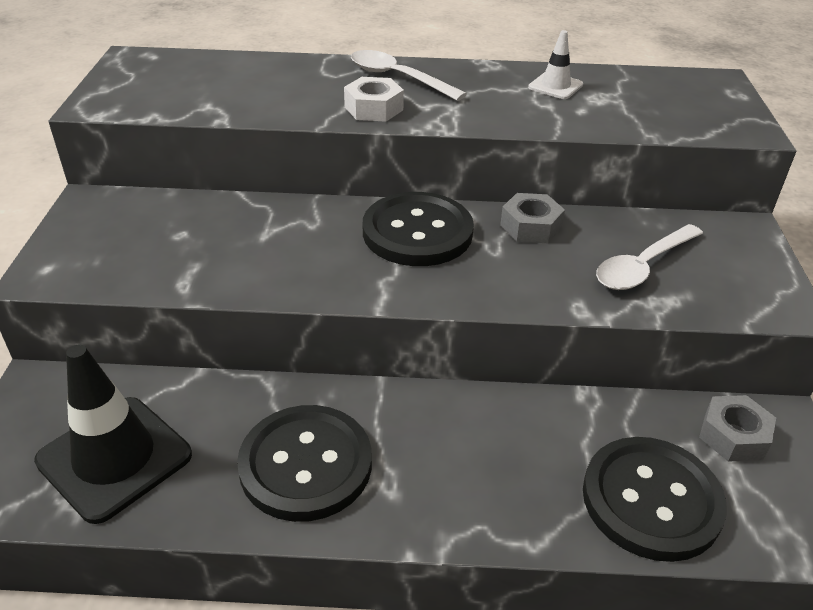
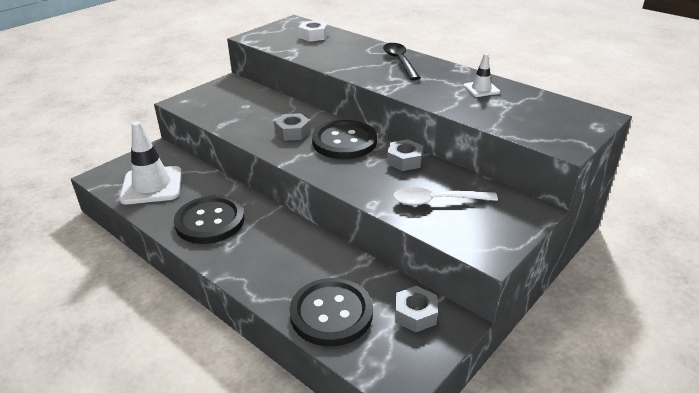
camera: 40 degrees right, 5 degrees down
(114, 458) = (152, 185): black traffic cone -> white traffic cone
(322, 249) = (292, 132): none -> grey nut
(373, 108) = (364, 71): white nut -> white nut (313, 36)
(398, 78) = (400, 61): white spoon -> black spoon

